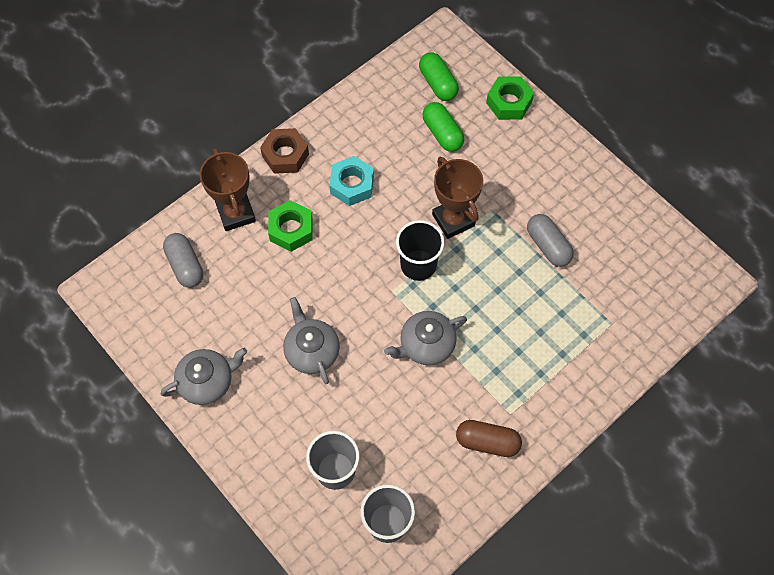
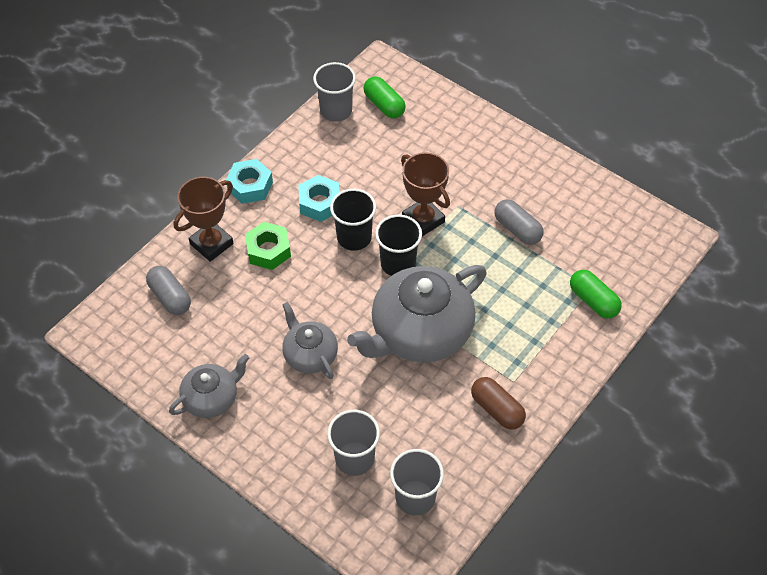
camera: 10 degrees left, 10 degrees down
(236, 213) = (211, 244): brown trophy -> brown trophy turned 75 degrees clockwise
(285, 155) = (250, 186): brown nut -> turquoise nut
(379, 229) = (354, 237): none -> black cup
(387, 82) = (336, 110): none -> grey cup
(426, 345) = (420, 332): grey teapot -> grey teapot, size x1.87
(442, 133) = (397, 147): green capsule -> green capsule (593, 301)
(487, 442) = (497, 409): brown capsule -> brown capsule turned 45 degrees clockwise
(509, 102) = (454, 112): green nut -> none

